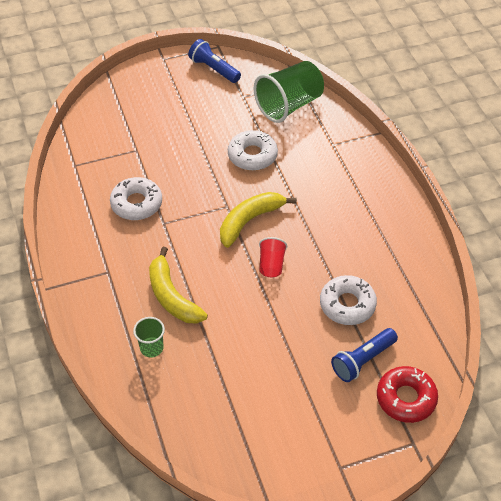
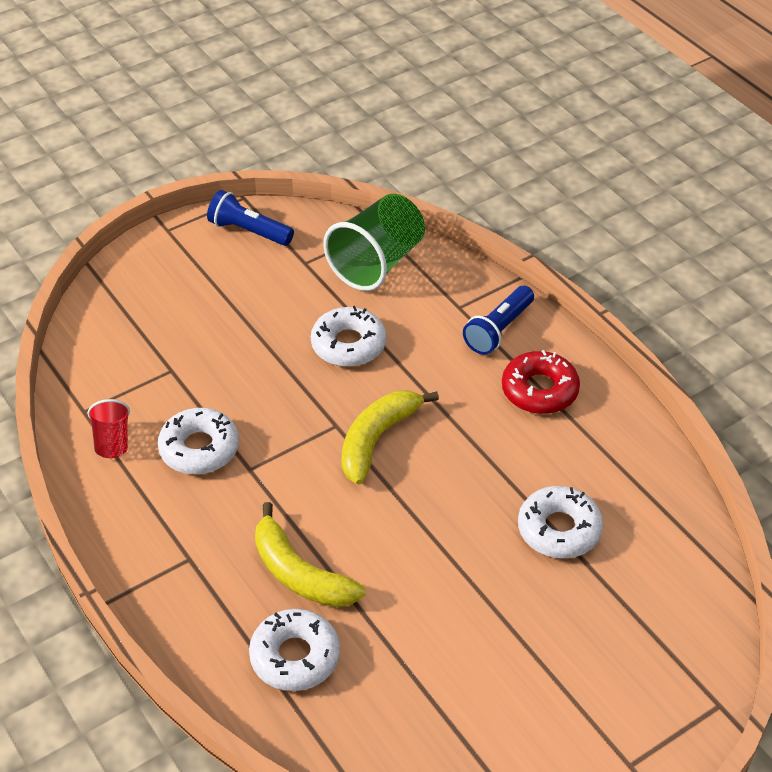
camera: 15 degrees left, 5 degrees down
(151, 348) = (295, 656): green cup -> white donut
(271, 265) = (430, 496): red cup -> red cup (112, 441)
(362, 360) = (608, 604): blue flashlight -> blue flashlight (498, 330)
(406, 398) = (687, 643): red donut -> red donut (539, 390)

